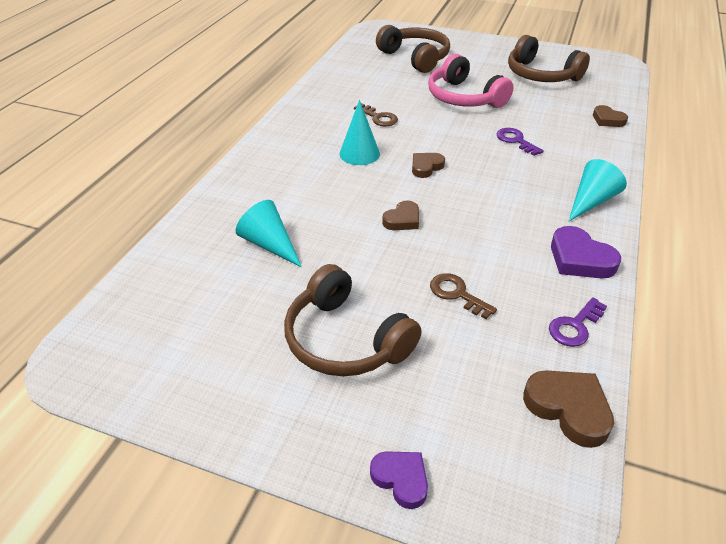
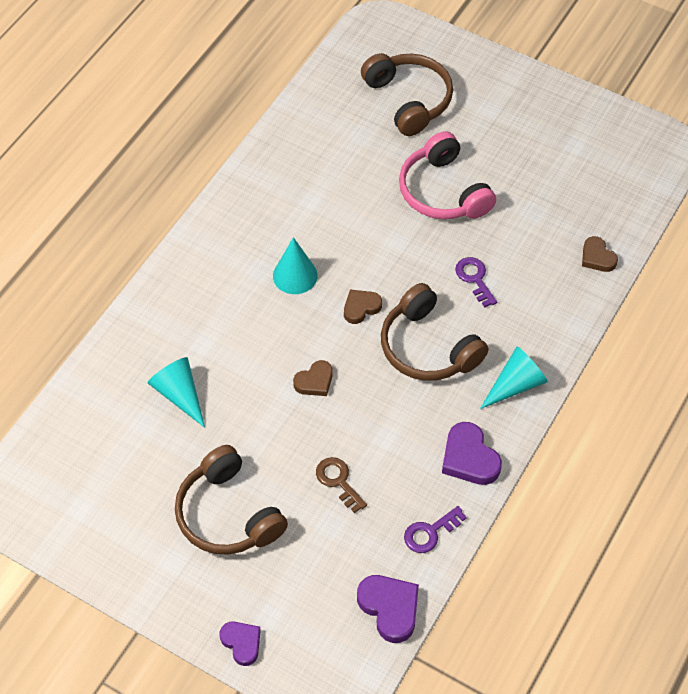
camera: 10 degrees right, 15 degrees up
(378, 117) = (331, 215): brown key -> none
(541, 75) = (555, 159): brown headphones -> brown headphones (428, 347)
(568, 409) = (390, 608): brown heart -> purple heart

